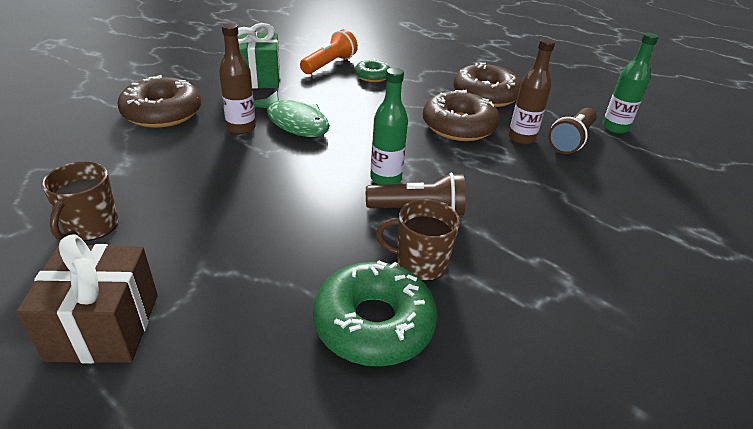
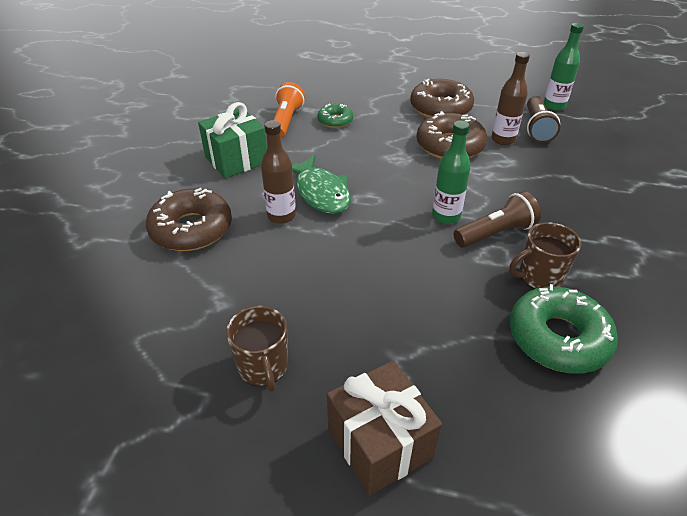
camera: 25 degrees left, 5 degrees up
(294, 123) = (321, 193): green fish -> green fish turned 45 degrees clockwise

